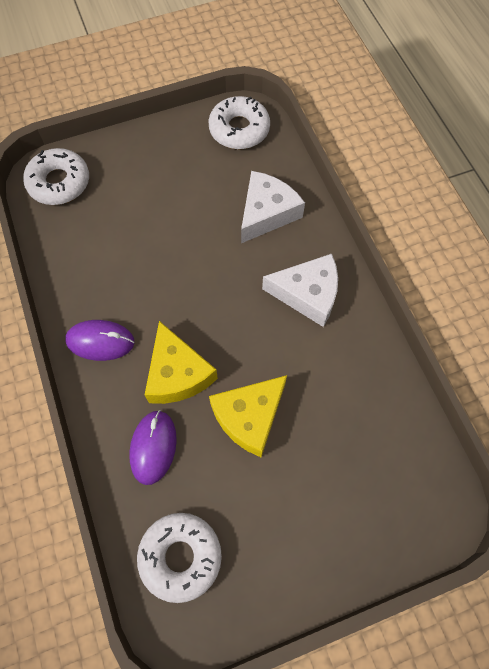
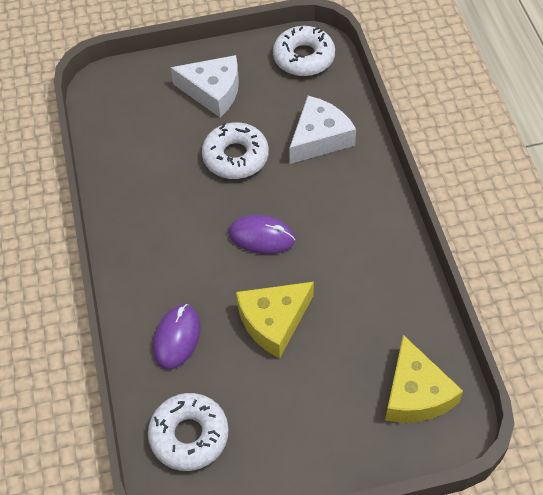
camera: 10 degrees right, 10 degrees down
(59, 182) = (118, 92): white donut -> white donut (235, 157)
(100, 341) = (139, 239): purple mouse -> purple mouse (261, 237)
(177, 373) = (209, 275): yellow cheese -> yellow cheese (416, 393)
(307, 294) = (349, 216): white cheese -> white cheese (213, 91)

